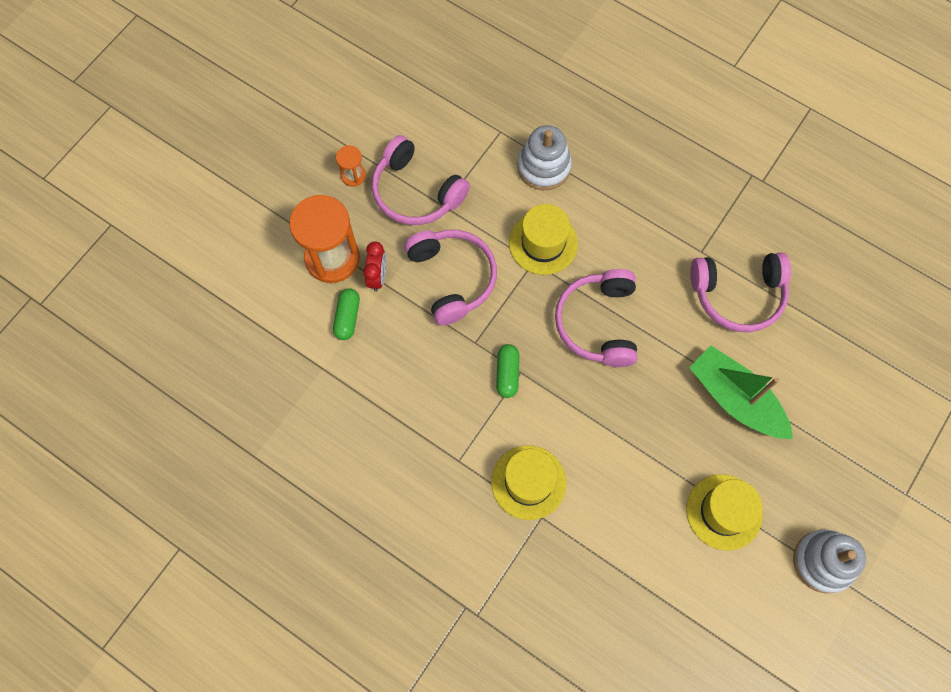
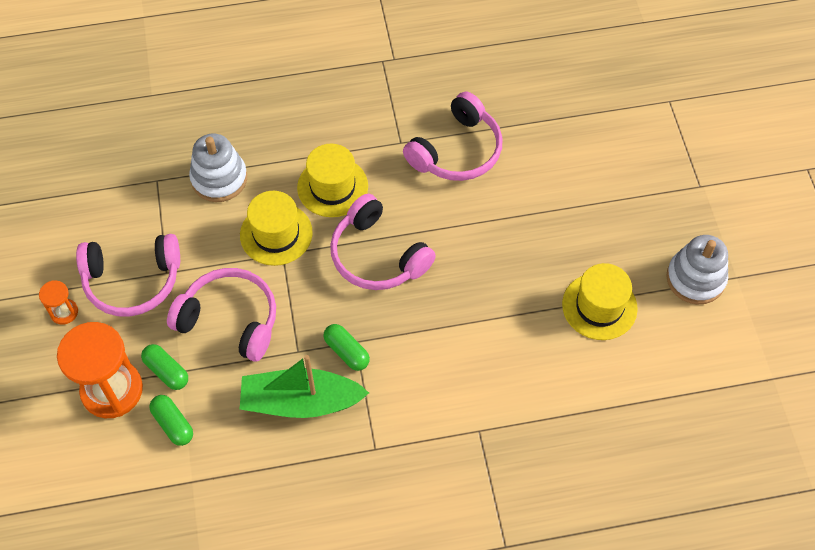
camera: 45 degrees left, 10 degrees down
(377, 277) = (166, 371): red clock -> green capsule
(528, 482) = (444, 415): yellow hat -> yellow hat (332, 187)
(735, 399) = (528, 223): green boat -> green boat (301, 402)

